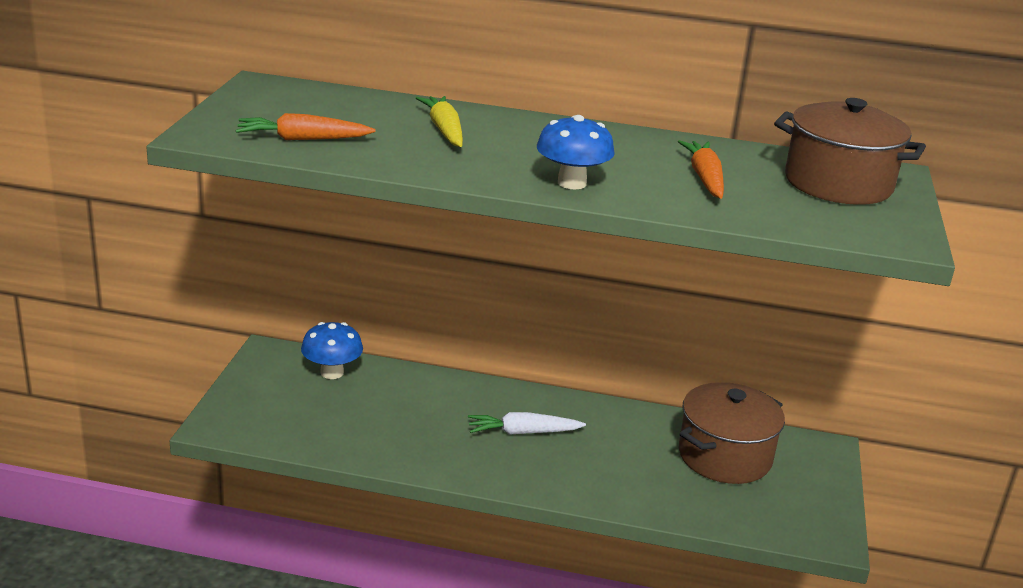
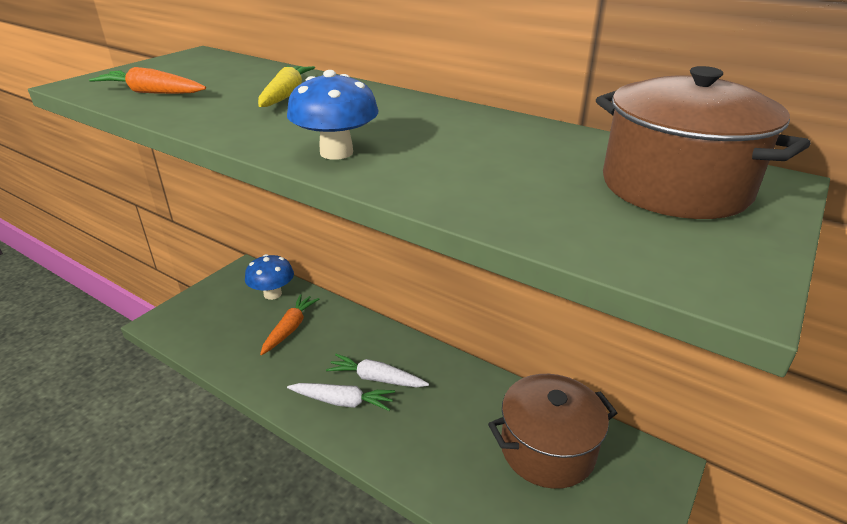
camera: 25 degrees right, 5 degrees up
(504, 458) = (342, 401): none -> white carrot
(705, 178) = (498, 163): orange carrot -> orange carrot (290, 329)

